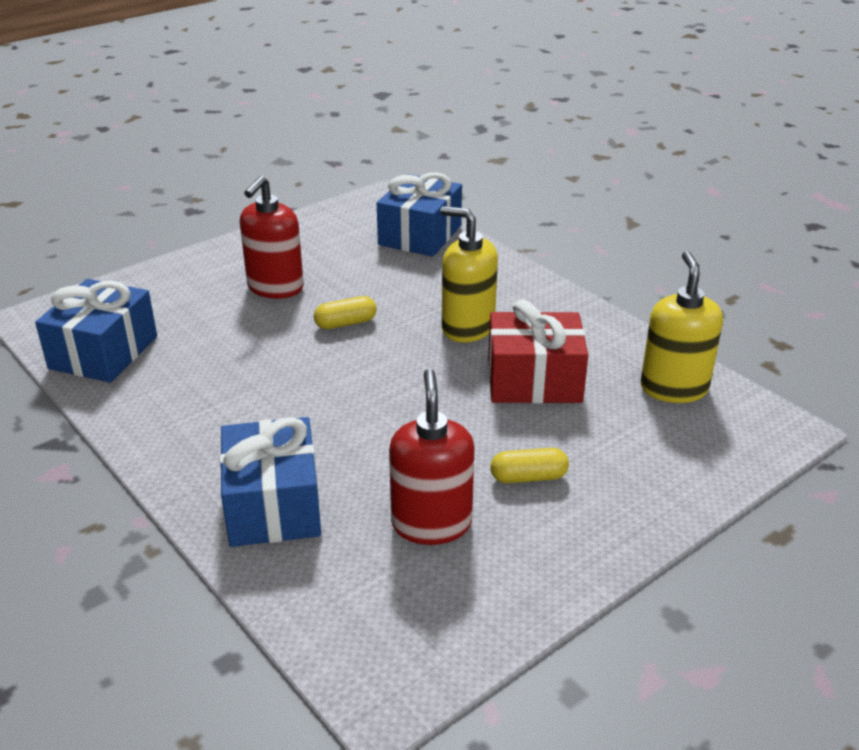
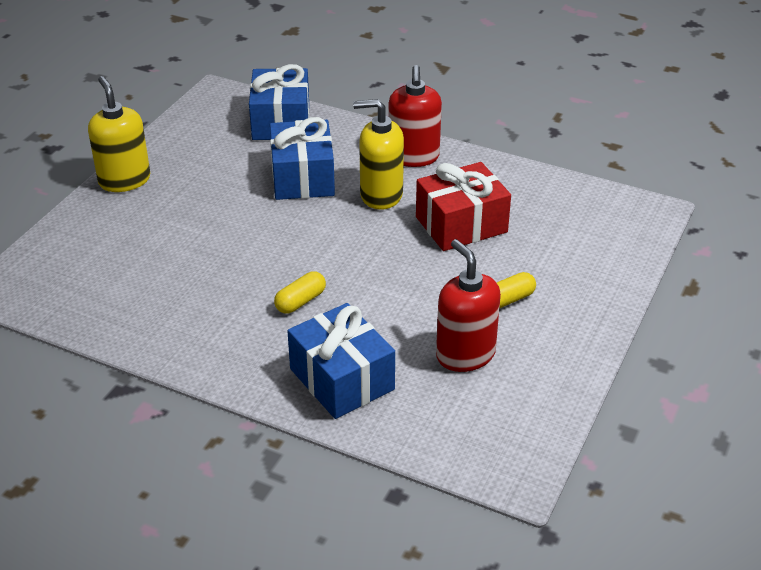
camera: 25 degrees left, 5 degrees up
(104, 352) = (94, 302): blue gift -> blue gift (303, 177)
(275, 288) = (195, 203): red soap dispenser -> red soap dispenser (413, 157)
(345, 323) = (280, 218): yellow capsule -> yellow capsule (300, 301)
(673, 388) = (563, 202): yellow soap dispenser -> yellow soap dispenser (124, 180)

